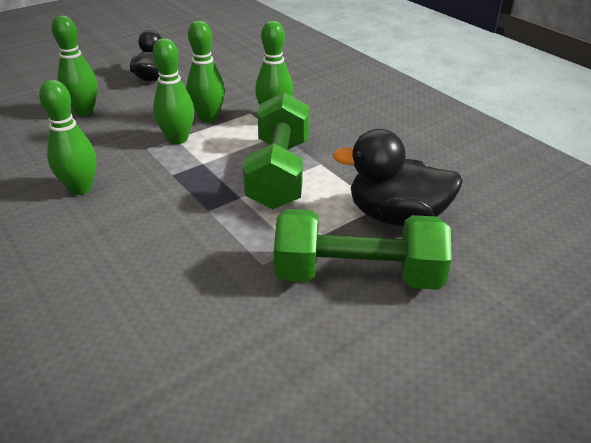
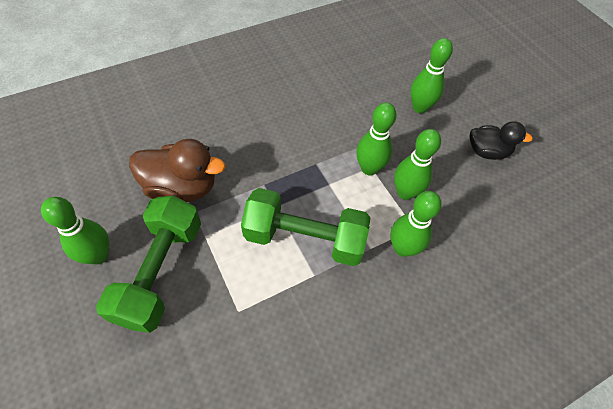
camera: 95 degrees right, 20 degrees up
(80, 188) = (307, 112): green bowling pin -> green bowling pin (98, 255)
(223, 284) = (182, 188): none -> brown duck
(396, 216) = (220, 322): black duck -> none

